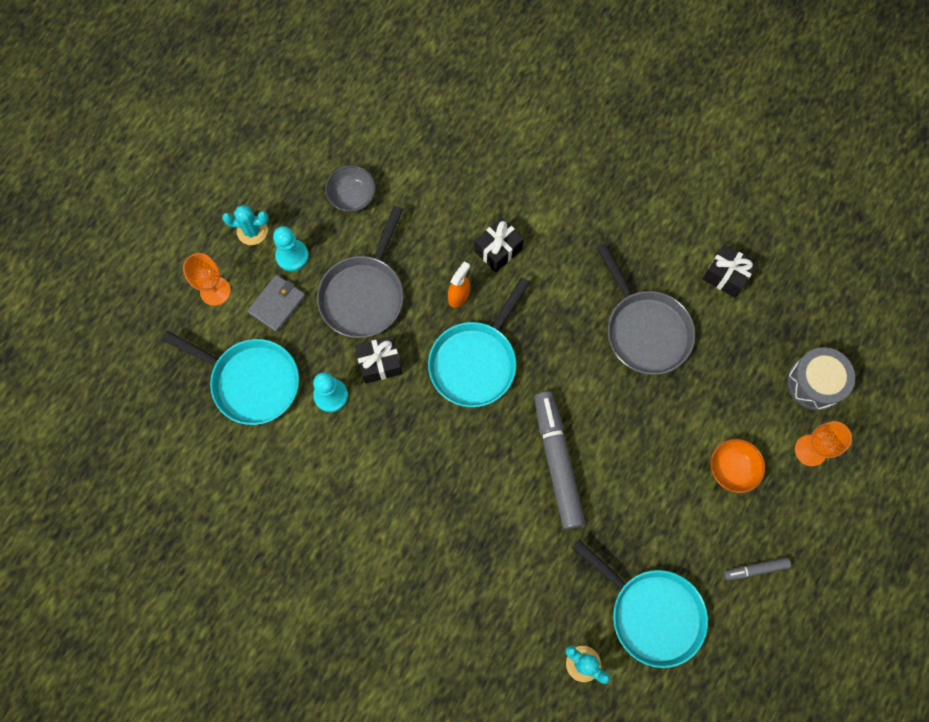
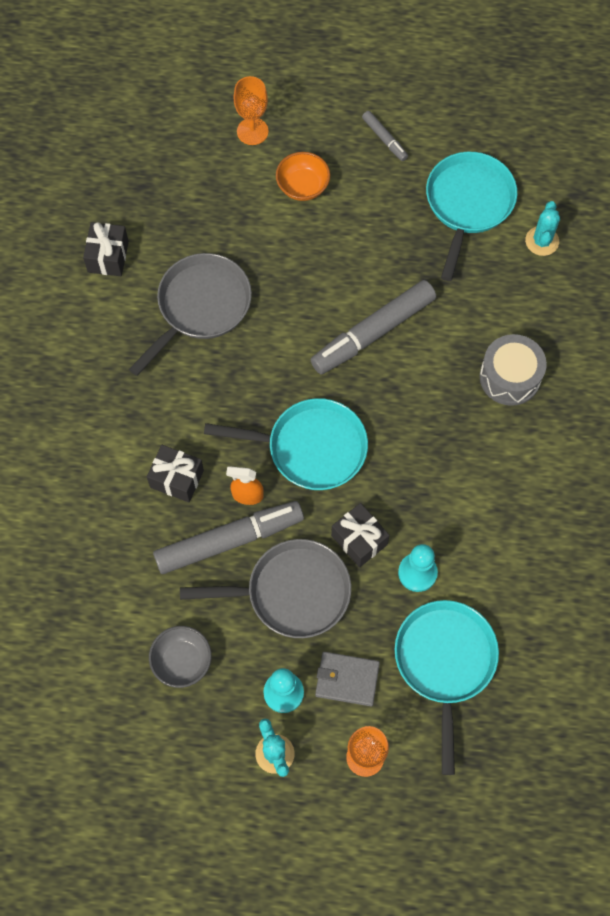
camera: 115 degrees left, 5 degrees down
(428, 266) = (228, 540): none -> grey marker
(814, 383) = (185, 148): grey drum -> grey drum (510, 377)

